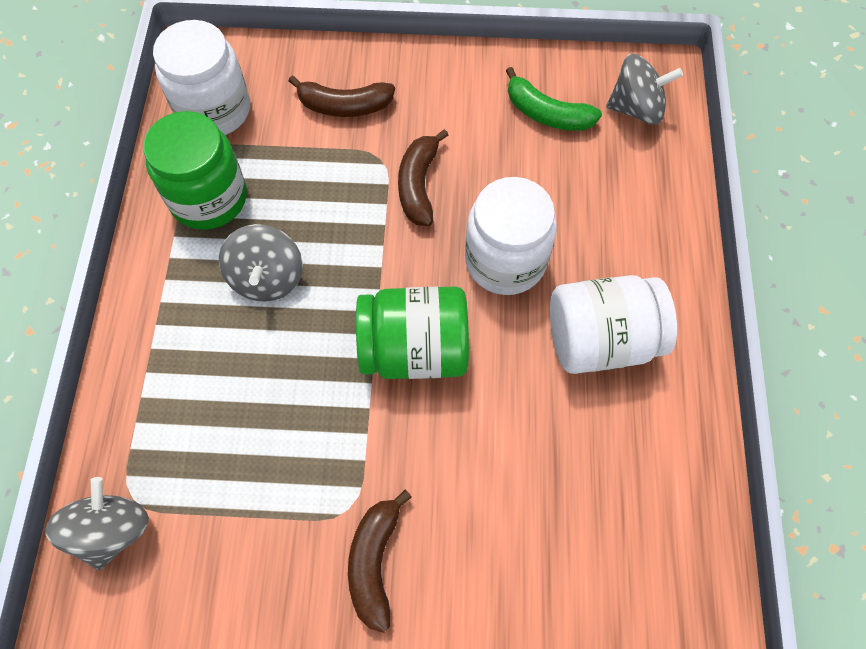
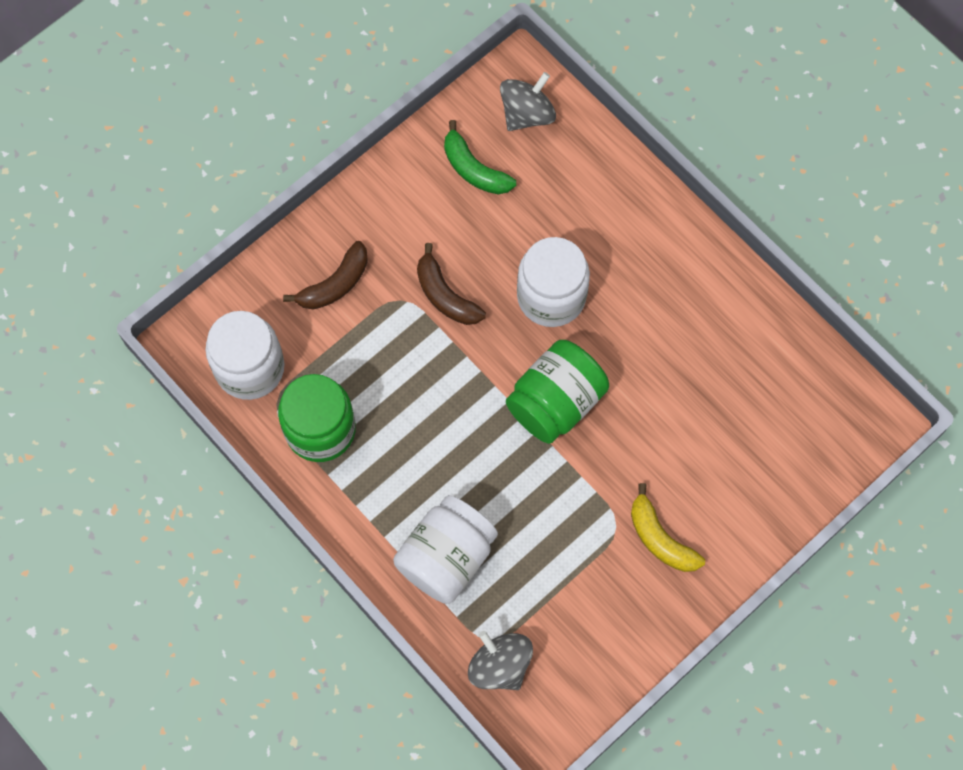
camera: 45 degrees left, 5 degrees up
(267, 278) = (419, 444): grey spinning top -> none
(374, 562) = (660, 538): brown banana -> yellow banana
(547, 114) = (474, 169): green banana -> green banana turned 60 degrees clockwise
(601, 340) = (655, 295): white jar -> white jar (446, 557)

